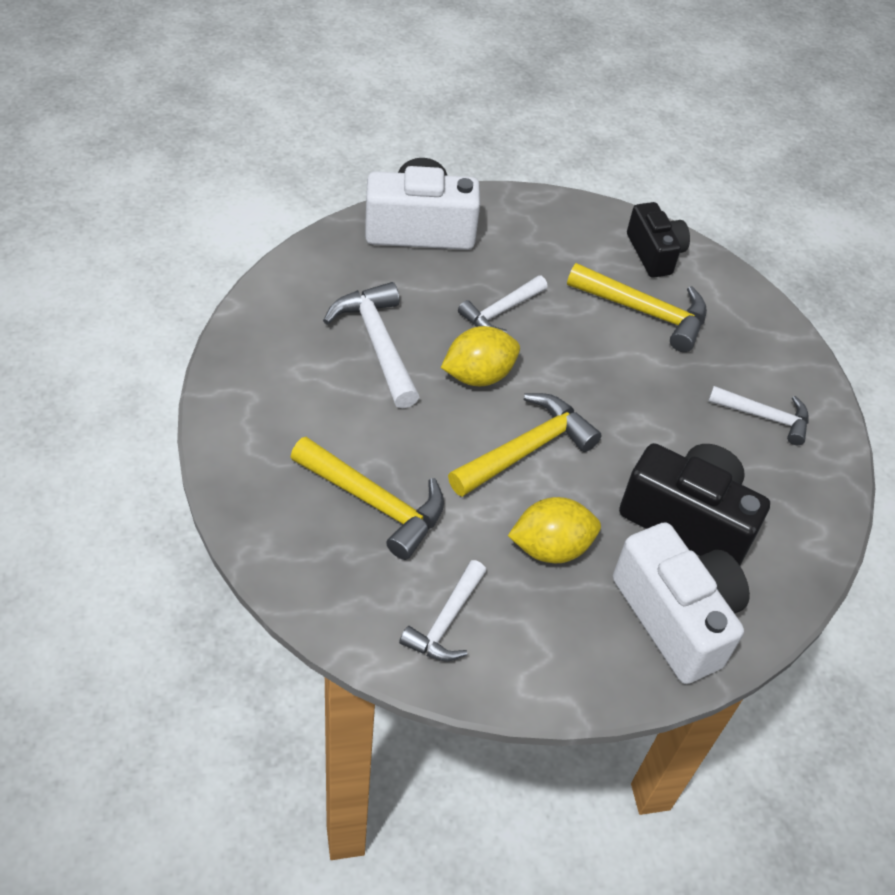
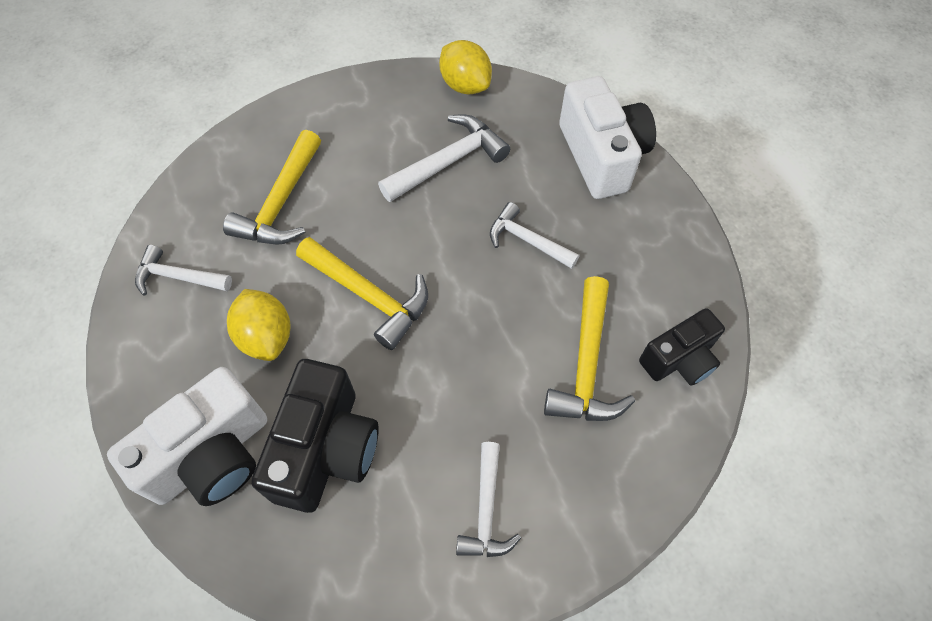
camera: 80 degrees right, 10 degrees up
(478, 375) = (441, 240): yellow lemon -> yellow lemon (465, 85)

